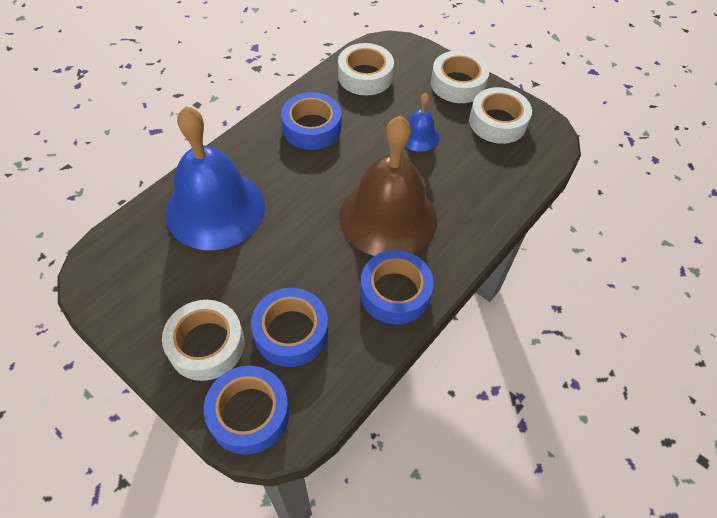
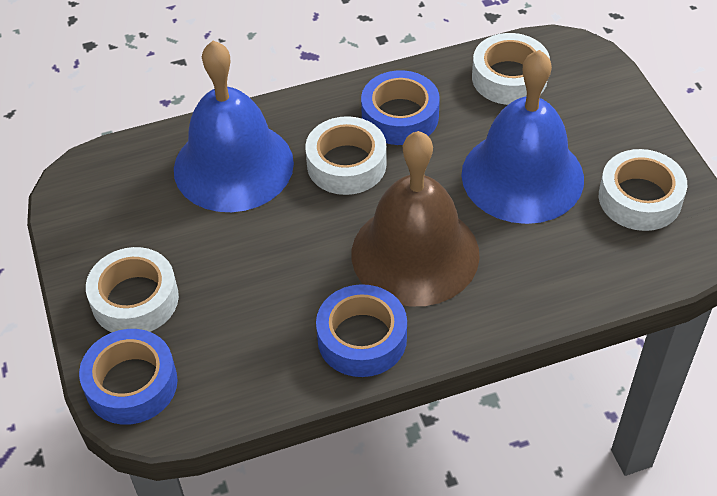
camera: 35 degrees right, 5 degrees down
(291, 332) = (224, 326): blue tape -> none
(419, 136) = (522, 176): blue bell -> blue bell, size x2.19
(457, 84) = (623, 130): white tape -> white tape (346, 164)

